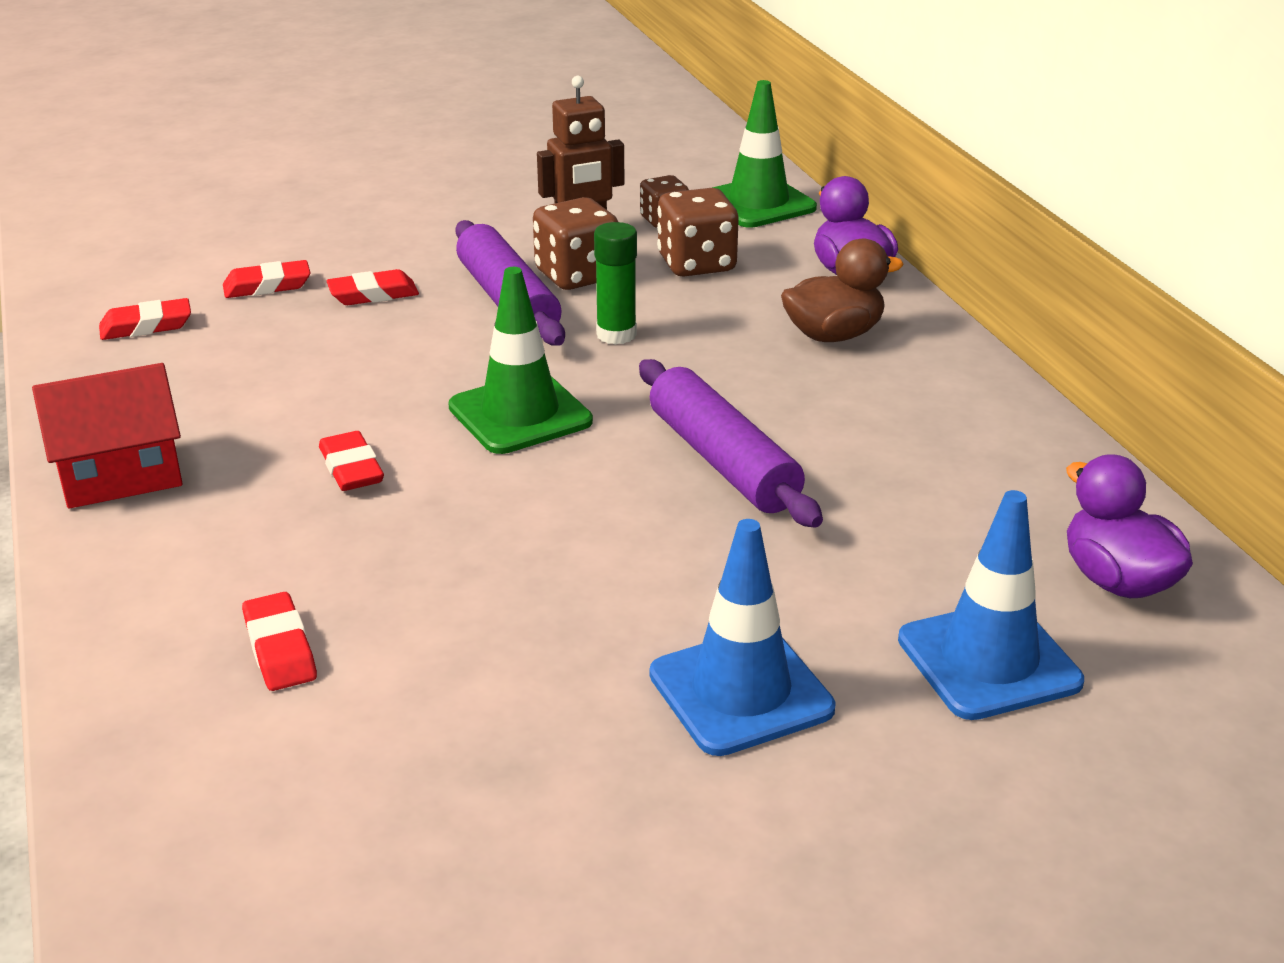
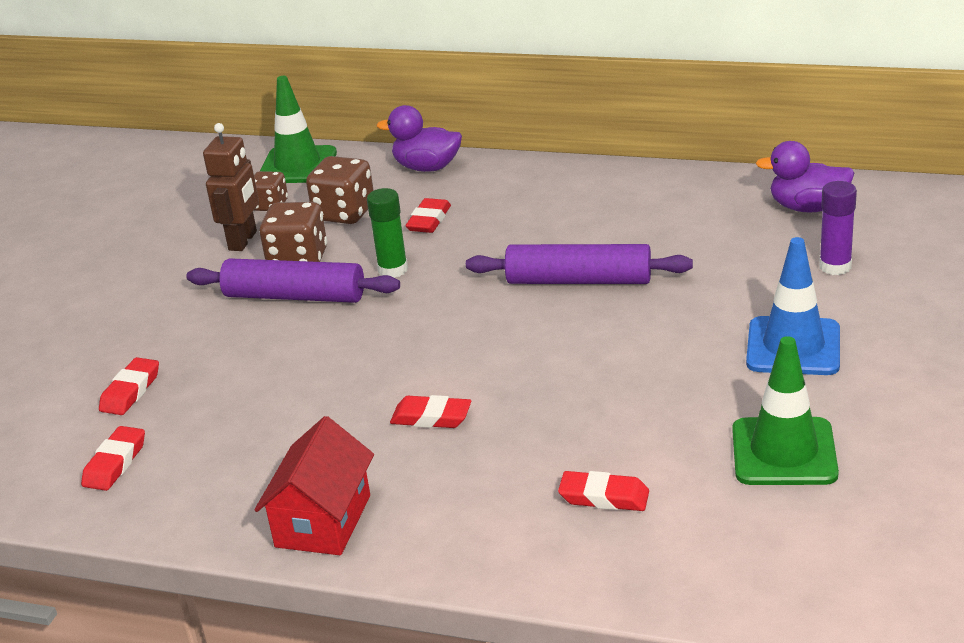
camera: 50 degrees left, 0 degrees up
(373, 294) = (210, 348): red eraser -> red eraser (429, 220)
(520, 414) = (444, 334): green traffic cone -> green traffic cone (784, 452)
(833, 335) = (490, 198): brown duck -> none
(988, 661) = (835, 266): blue traffic cone -> purple glue stick

